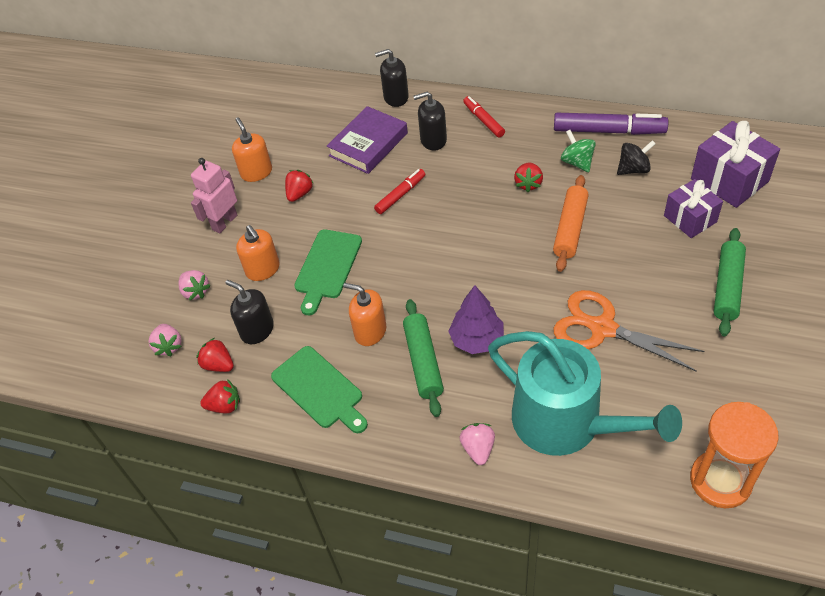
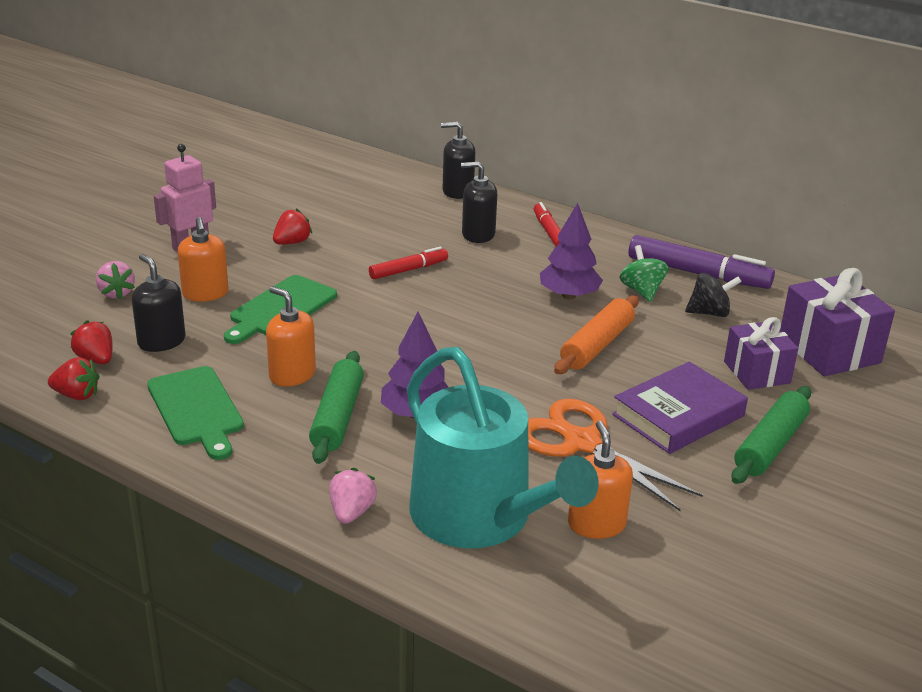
camera: 10 degrees right, 20 degrees down
(169, 346) = (52, 330): pink strawberry -> none
(256, 172) = (256, 215): orange soap dispenser -> orange soap dispenser (596, 524)
(368, 144) = (399, 221): purple book -> purple book (678, 415)
(528, 184) = (569, 295): red strawberry -> purple tree
(720, 481) = (651, 628): orange hourglass -> none

